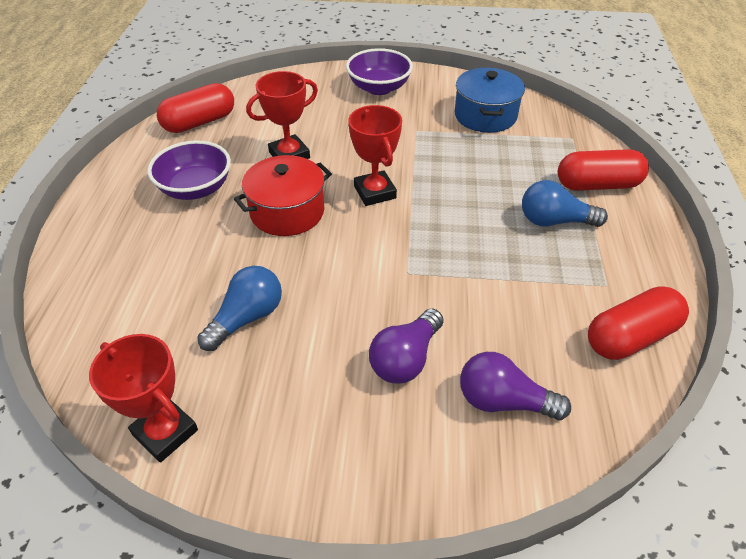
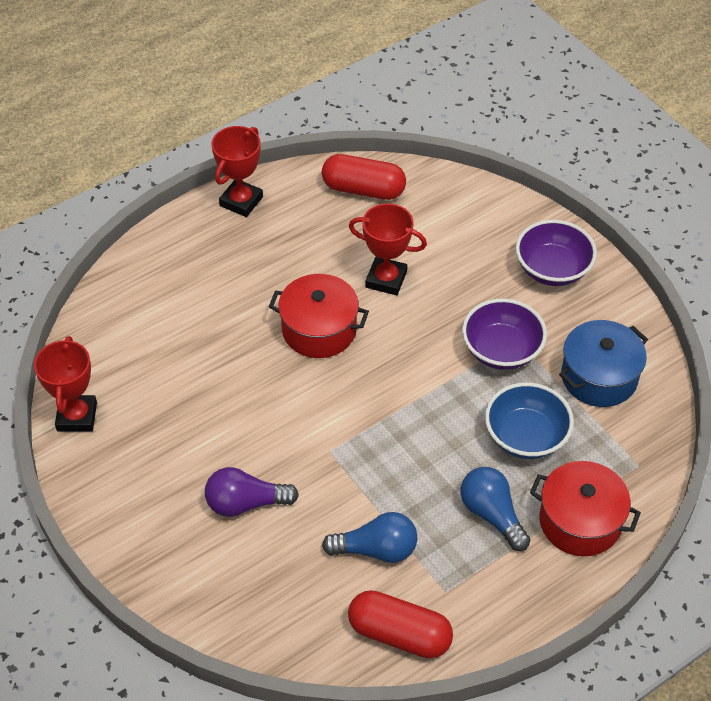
camera: 50 degrees right, 5 degrees up
(196, 189) = (286, 254): purple bowl -> purple bowl (501, 350)
(247, 318) = (196, 387): blue light bulb -> blue light bulb (376, 549)
(375, 192) = (400, 368): red trophy -> red trophy (241, 201)
(501, 169) = (526, 437): none -> blue bowl
(503, 401) = (261, 583): purple light bulb -> none
(597, 185) = (580, 521): red capsule -> red pot

